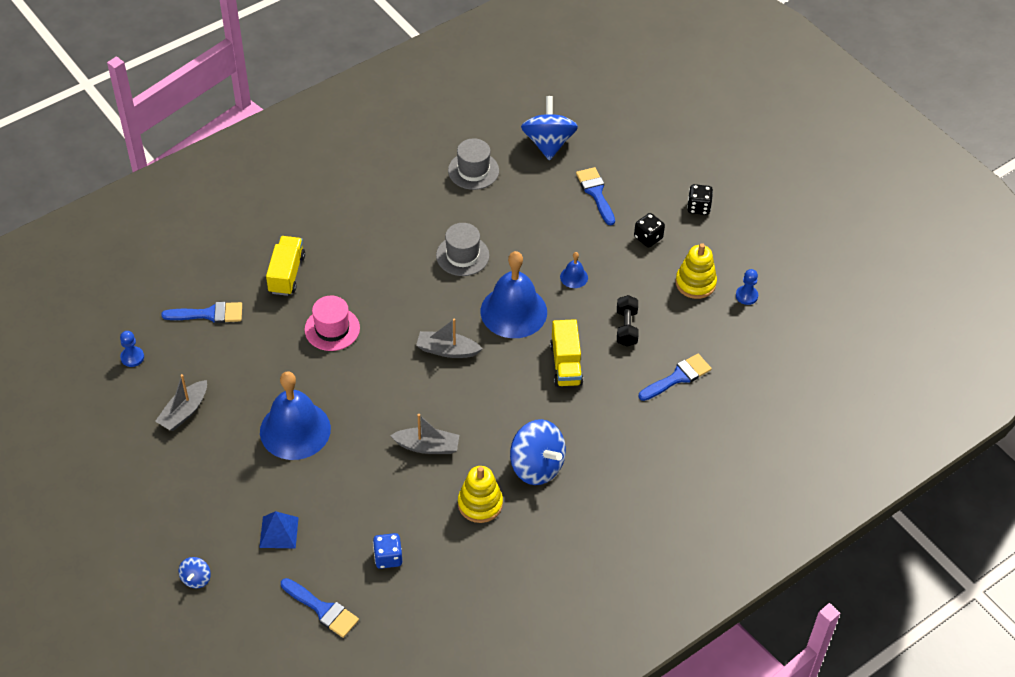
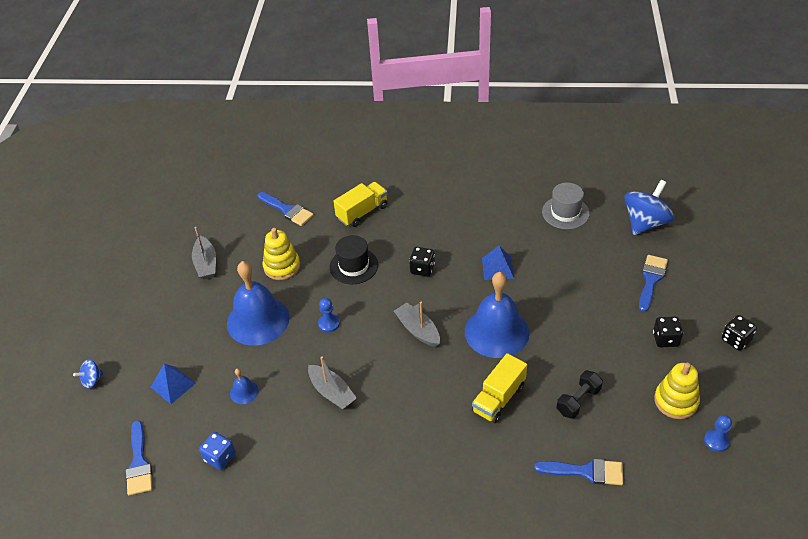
camera: 45 degrees right, 5 degrees down
(132, 357) = (214, 210): blue pawn -> blue pawn (329, 324)
(184, 412) = (206, 263): grey boat -> grey boat turned 90 degrees counterclockwise
(332, 329) = (353, 266): pink hat -> black hat
(397, 295) = (422, 269): none -> black dice
(462, 255) = (498, 268): grey hat -> blue pyramid
(480, 504) = (324, 464): yellow stacking toy -> yellow stacking toy (282, 266)
(536, 466) = (396, 465): blue spinning top -> none
(574, 277) = (571, 334): blue bell -> blue bell (244, 392)

